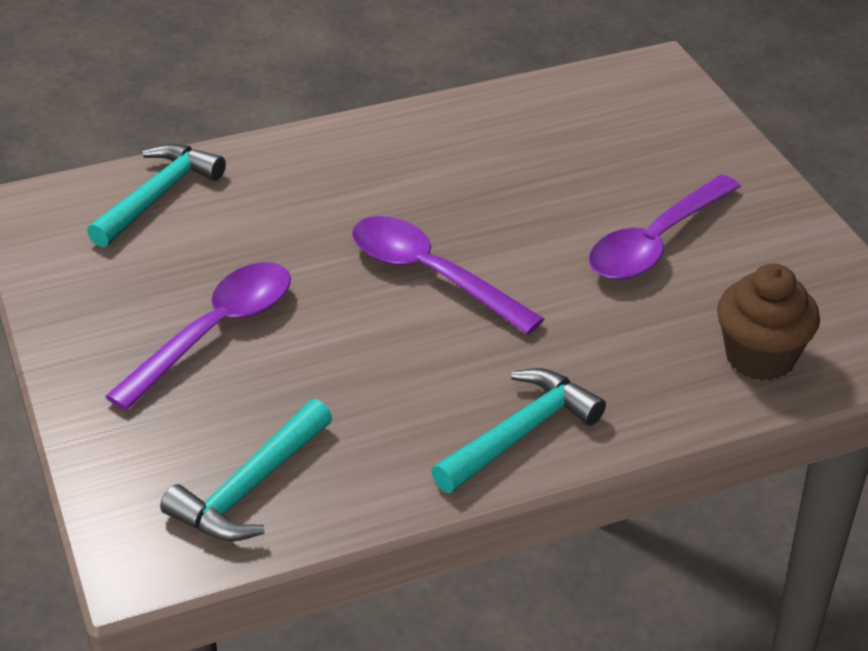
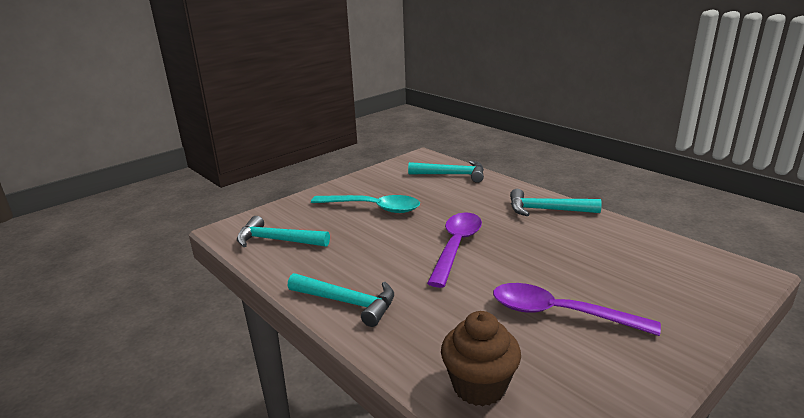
camera: 70 degrees right, 15 degrees down
(215, 332) = (373, 208): purple spoon -> turquoise spoon
(383, 146) = (547, 210): none -> turquoise hammer

